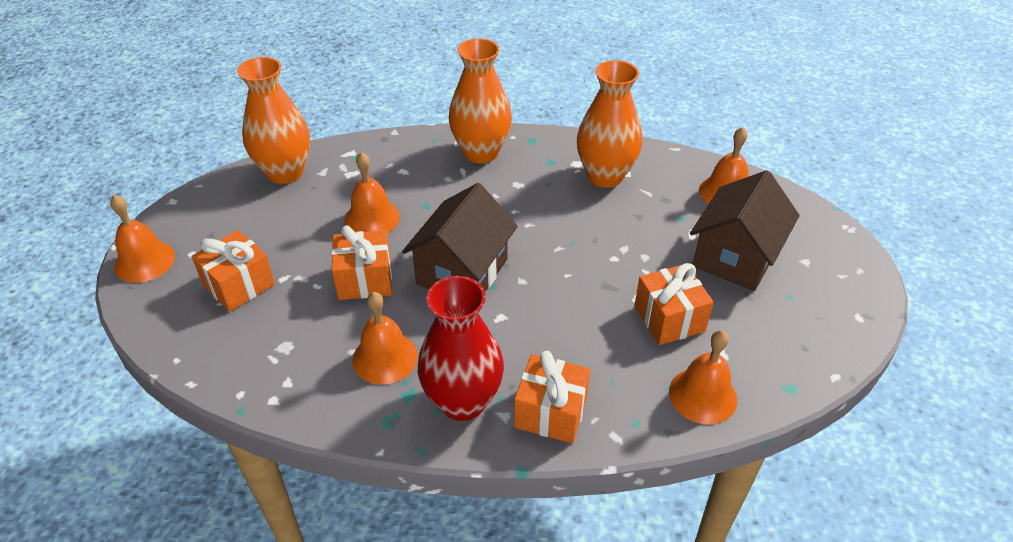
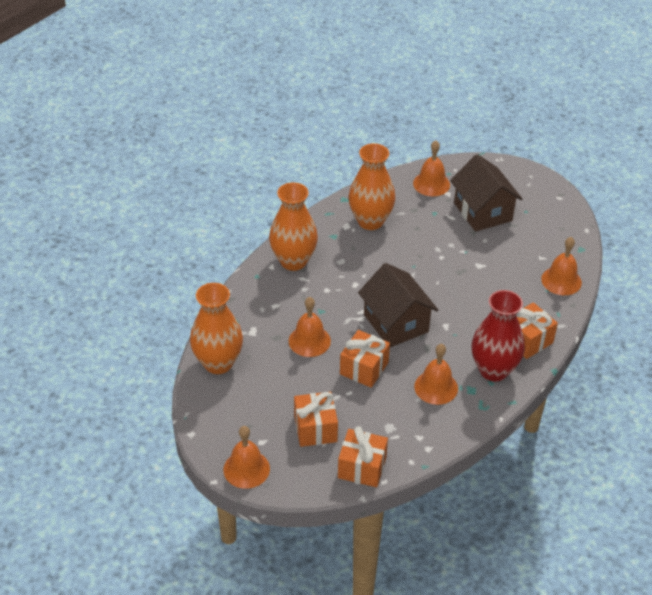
camera: 55 degrees left, 0 degrees up
(669, 318) = (503, 262): orange gift -> orange gift (362, 467)

